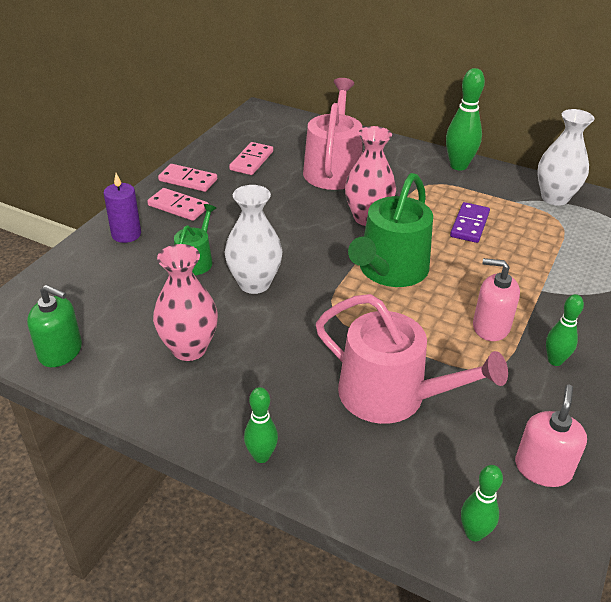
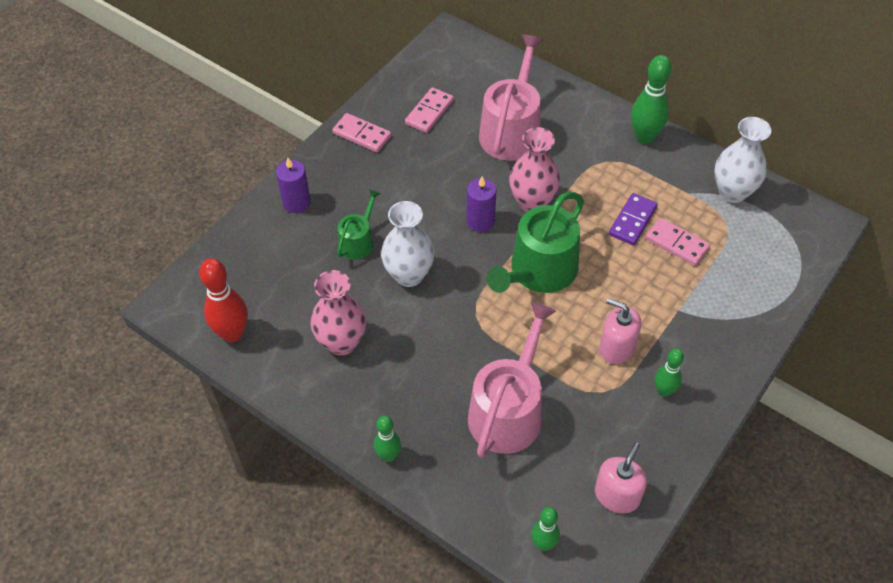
camera: 10 degrees right, 15 degrees up
(61, 352) = (232, 333): green soap dispenser -> red bowling pin
(178, 207) = (349, 170): pink domino -> pink domino (677, 243)
(319, 235) = (480, 221): none -> purple candle
(392, 395) = (508, 410): pink watering can -> pink watering can turned 105 degrees counterclockwise

